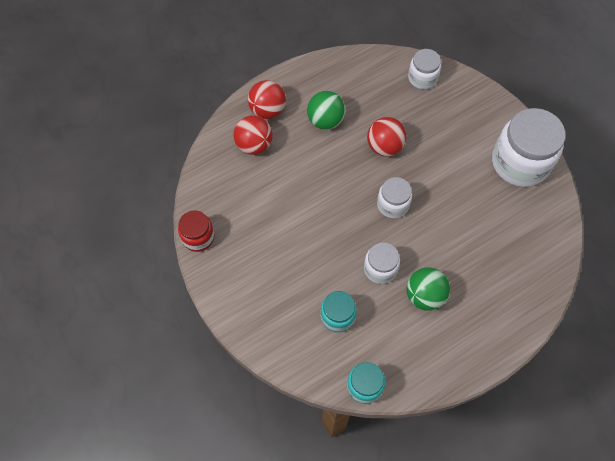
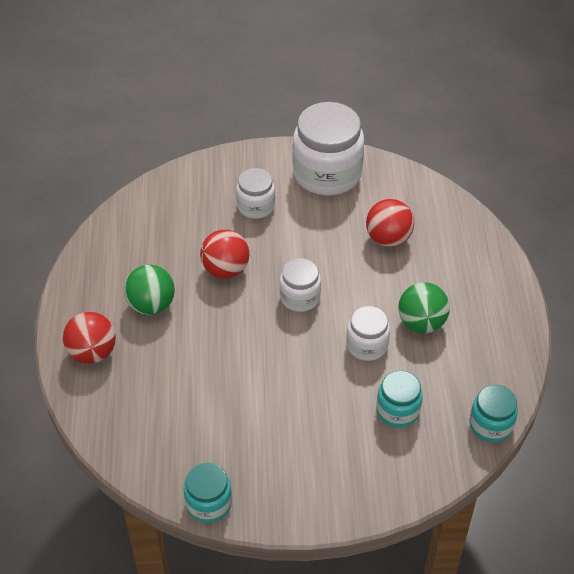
camera: 60 degrees left, 15 degrees down
(198, 237) = (209, 503): red jar -> turquoise jar
(254, 145) = (128, 388): red ball -> red ball (388, 238)
(422, 78) = (168, 197): white jar -> white jar (256, 206)

